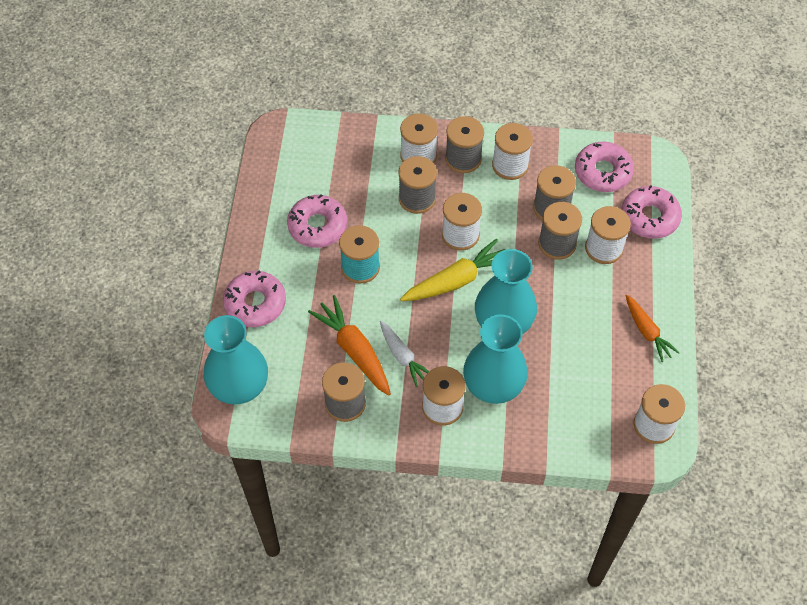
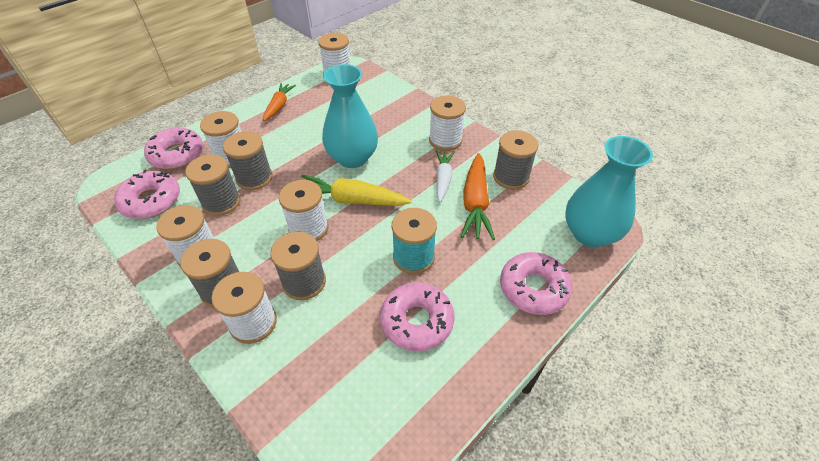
camera: 140 degrees left, 10 degrees down
(493, 385) = (401, 133): turquoise vase -> none

